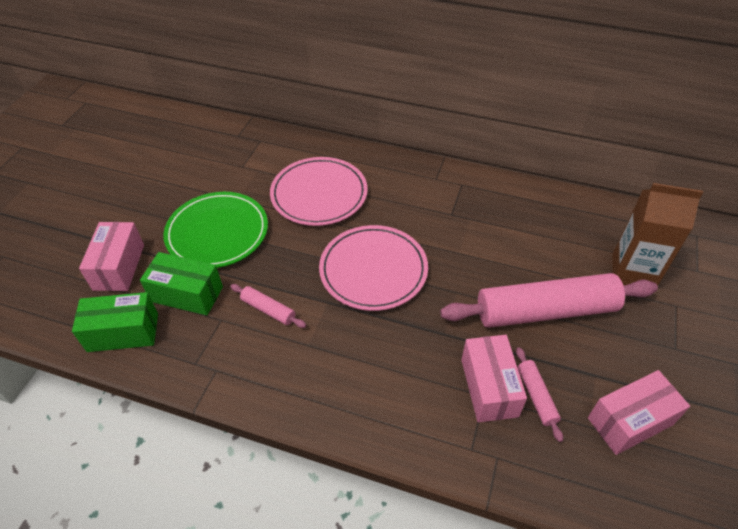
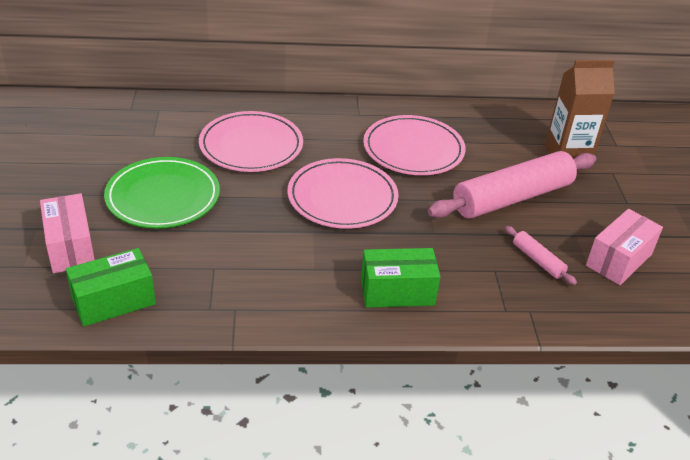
camera: 25 degrees left, 10 degrees down
(187, 294) = (163, 255): green box -> green box (397, 292)
(268, 310) = (258, 250): pink rolling pin -> none
(469, 230) = (413, 149): none -> pink plate
(489, 387) = (496, 263): pink box -> none

